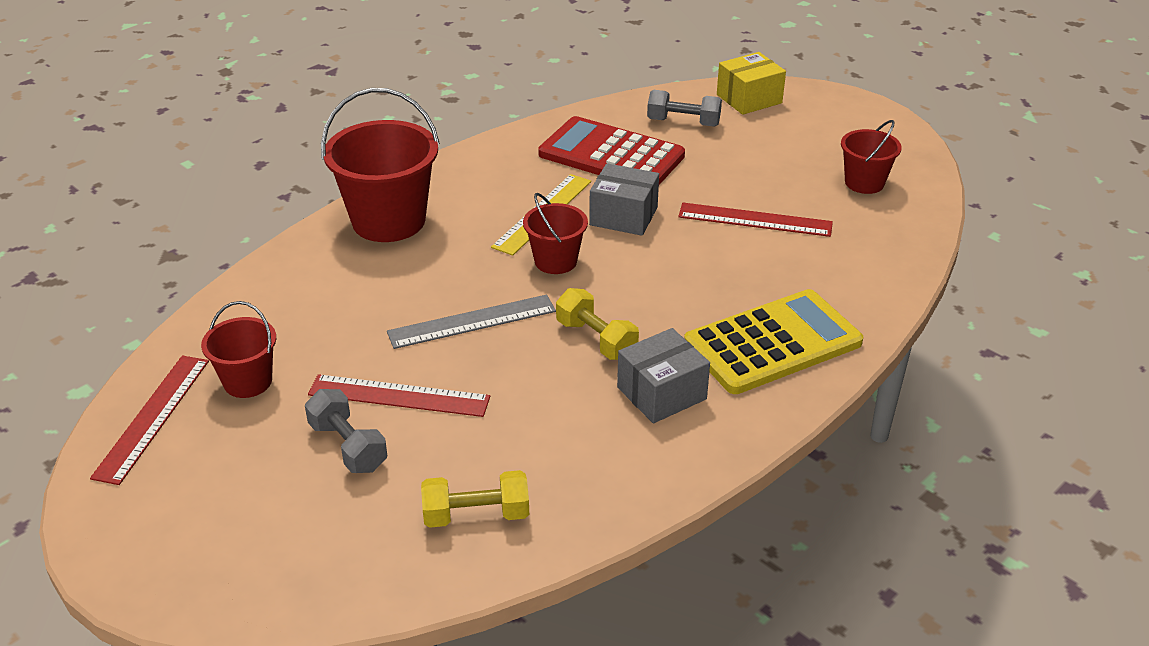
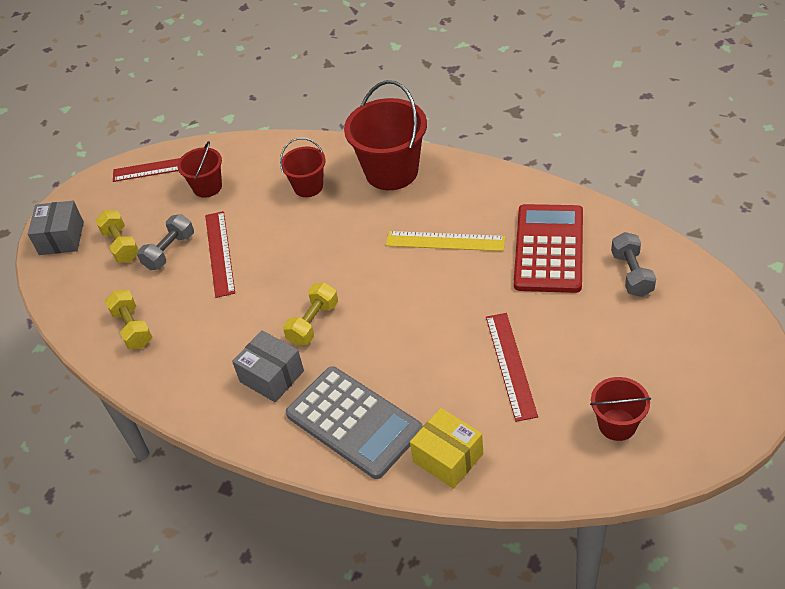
camera: 75 degrees right, 10 degrees up
(283, 499) = (121, 245): none -> yellow dumbbell
(472, 321) = (304, 255): grey ruler -> none
(555, 261) = (391, 270): red bucket -> red bucket (308, 187)
(623, 216) = (468, 285): grey box -> grey box (61, 238)
(749, 99) = (707, 304): yellow box -> yellow box (448, 458)
(772, 343) = (354, 422): yellow calculator -> grey calculator

